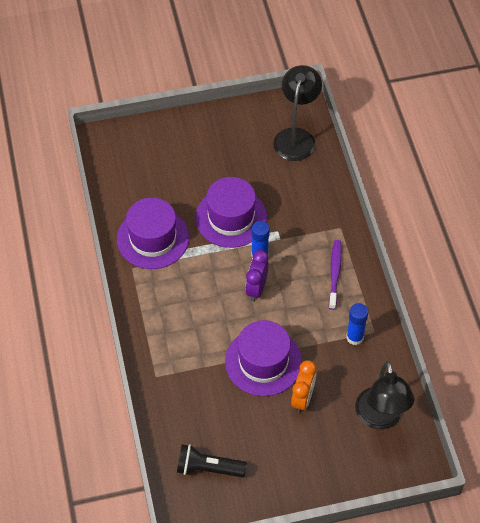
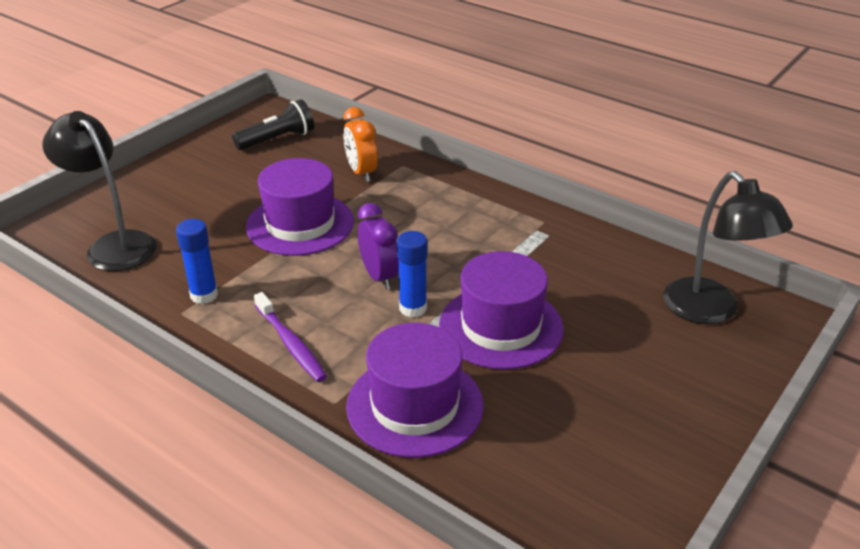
camera: 140 degrees right, 20 degrees down
(153, 238) = (562, 256): purple hat -> purple hat (414, 405)
(296, 137) = (544, 495): black lamp -> black lamp (710, 311)
(302, 398) = (224, 219): orange clock -> orange clock (361, 172)

